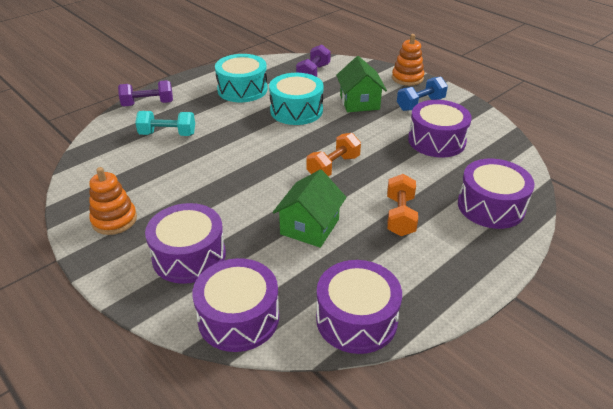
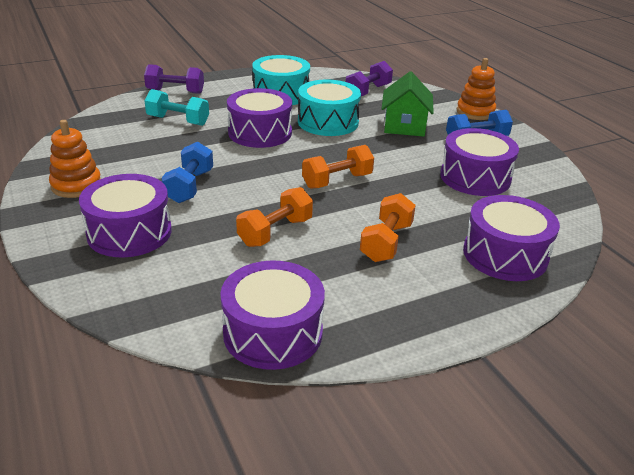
camera: 15 degrees right, 5 degrees down
(215, 199) = (189, 186): none -> blue dumbbell
(238, 317) = (144, 300): purple drum -> purple drum (260, 133)
(309, 227) = (275, 232): green house -> orange dumbbell

